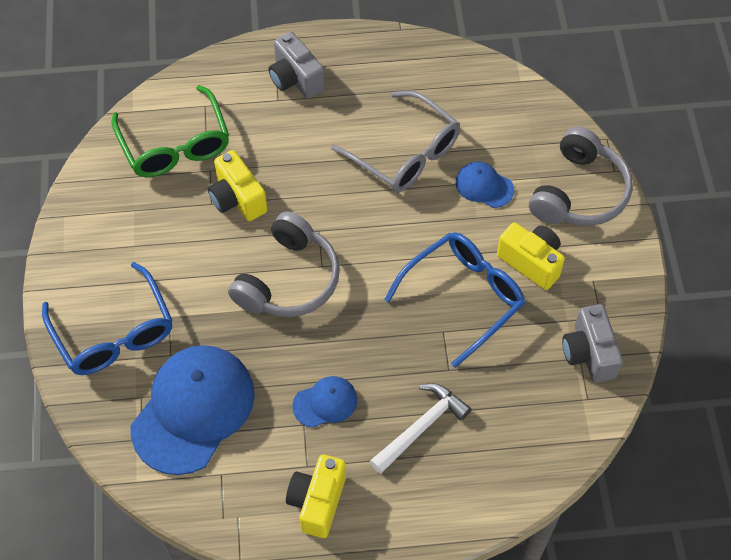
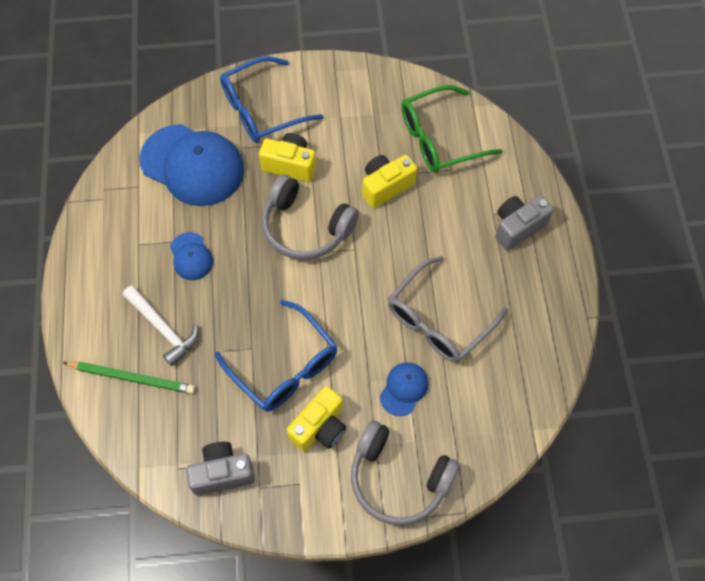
camera: 90 degrees right, 5 degrees up
(317, 502) = (108, 252): yellow camera -> yellow camera (290, 165)
(485, 457) = (131, 378): none -> green pencil

